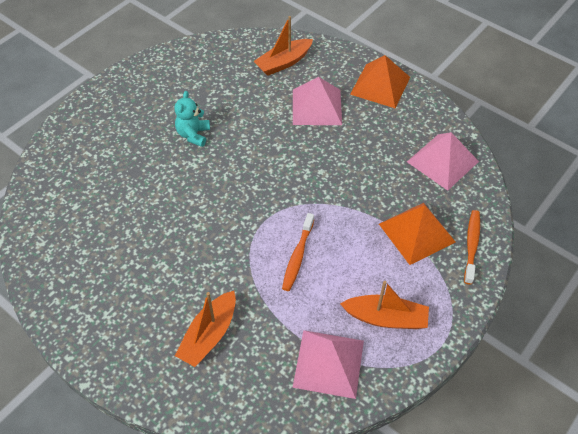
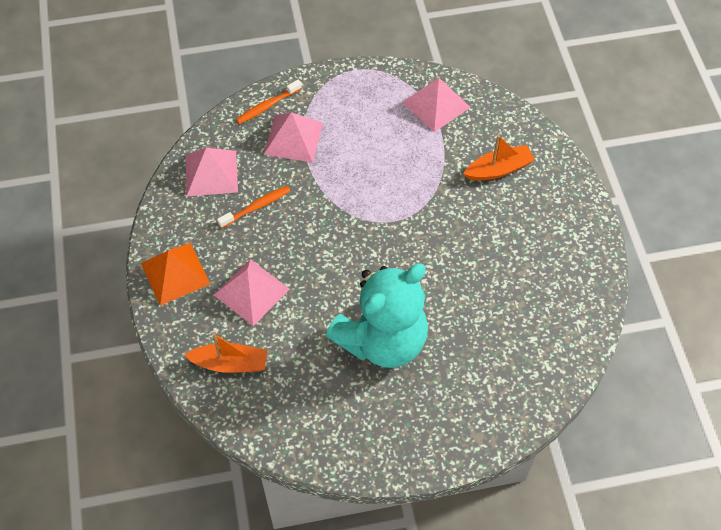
camera: 140 degrees left, 5 degrees up
(193, 135) = (382, 340): turquoise teddy bear -> turquoise teddy bear, size x2.46
(297, 256) = (393, 179): orange toothbrush -> orange toothbrush (256, 207)
(386, 318) = (374, 104): orange boat -> none
(416, 232) = (293, 138): orange pyramid -> pink pyramid

